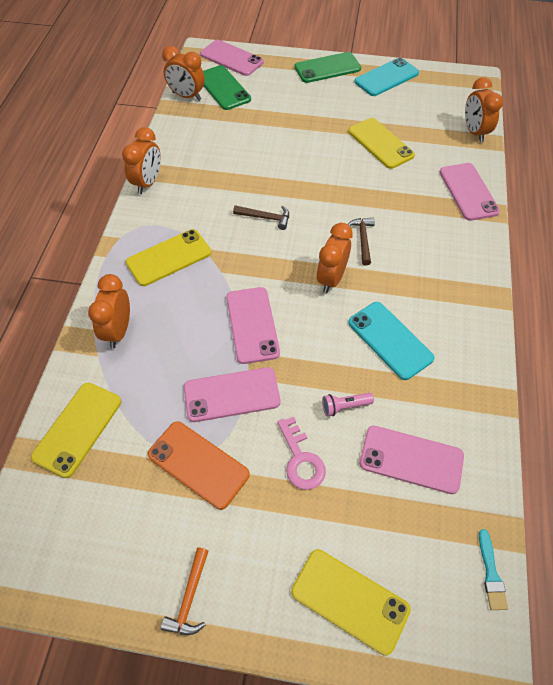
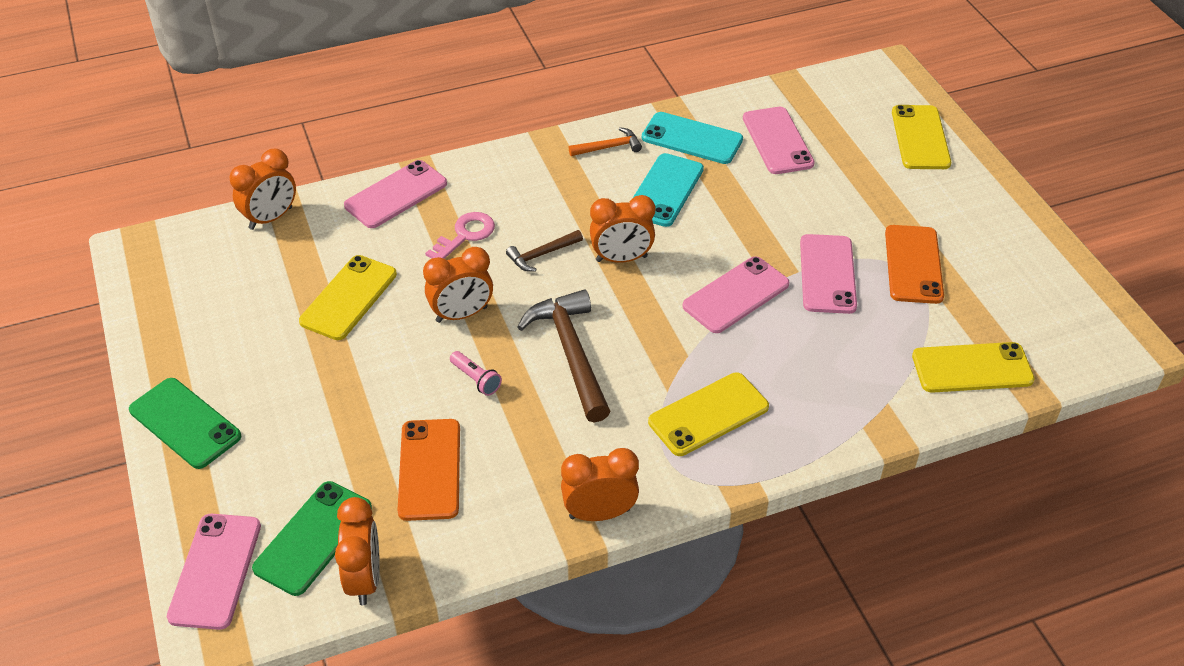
camera: 120 degrees left, 10 degrees down
(118, 331) = (844, 402): orange clock -> orange clock (461, 314)
(169, 258) = (708, 414): yellow phone -> yellow phone turned 60 degrees counterclockwise
(189, 598) = (1013, 219): orange hammer -> orange hammer (609, 147)
(230, 134) = (430, 469): none -> orange phone
(232, 394) = (827, 274): pink phone -> pink phone turned 45 degrees clockwise
(266, 218) = (571, 353): brown hammer -> brown hammer, size x1.92
(301, 459) = (842, 203): pink key -> pink key (465, 235)
(345, 406) = (766, 195): pink flashlight -> pink flashlight (476, 379)
(386, 77) = (179, 343): turquoise phone -> turquoise phone (692, 139)
(491, 573) = (827, 79): turquoise brush -> none

